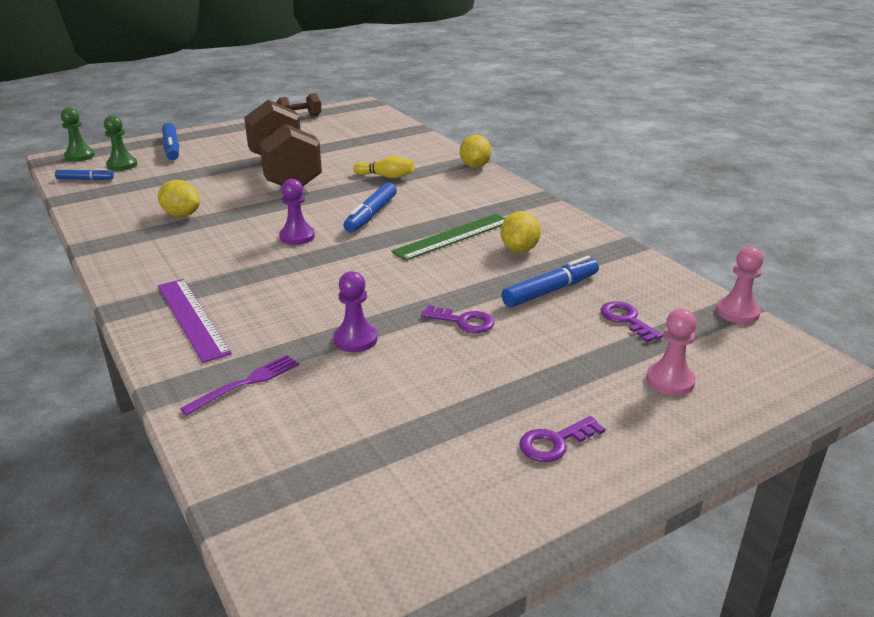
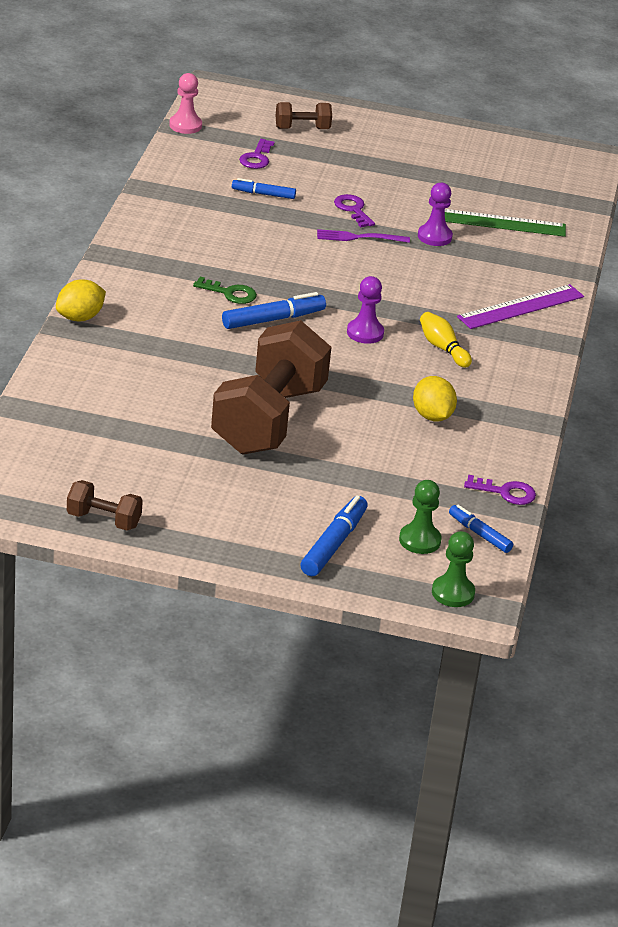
camera: 140 degrees left, 5 degrees up
(192, 318) = (521, 307): purple ruler -> purple ruler turned 45 degrees clockwise
(247, 382) = (528, 249): purple fork -> purple fork (358, 237)
(386, 176) = (184, 355): yellow bowling pin -> yellow bowling pin (442, 348)
(426, 215) = (230, 293): none -> green key
(453, 236) = (247, 263): green ruler -> green ruler (498, 223)
(519, 249) = (221, 227): yellow lemon -> none
(550, 291) = (263, 194): blue marker -> blue marker, size x0.64
(555, 442) = (409, 144): purple key -> purple key (505, 492)
(670, 381) = (302, 128): pink pawn -> brown dumbbell

